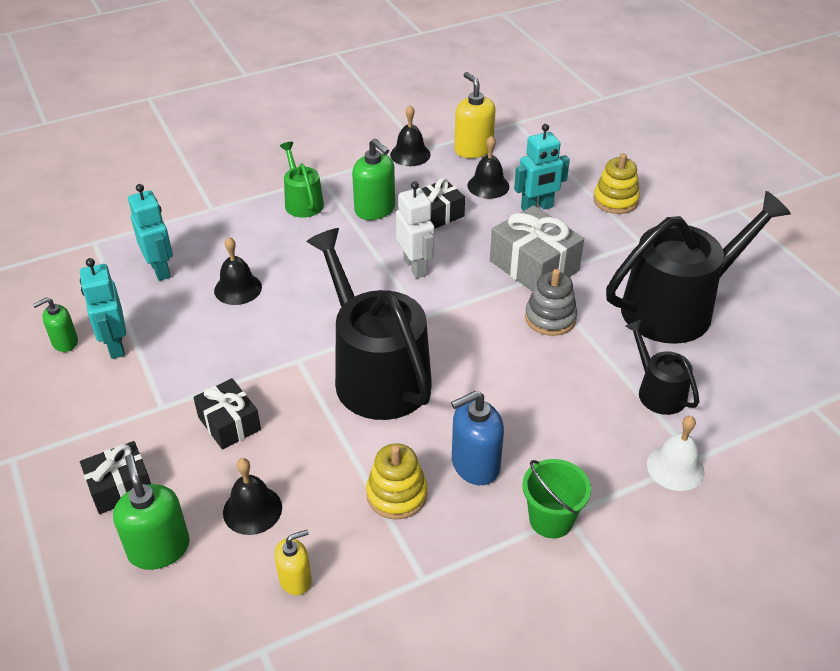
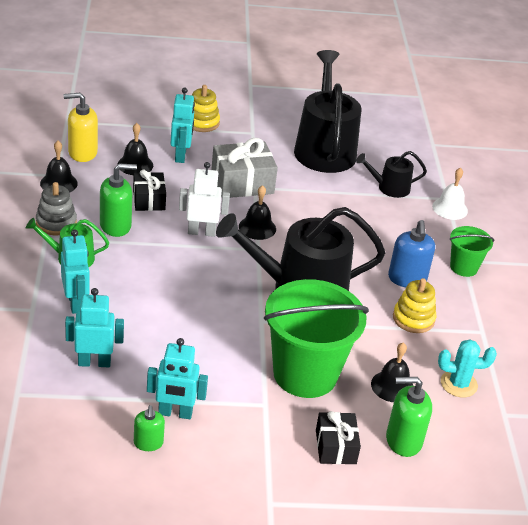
camera: 70 degrees left, 5 degrees down
(229, 423) = (305, 374): black gift -> green bucket
(238, 228) = (75, 303): none -> turquoise robot
(238, 288) = (156, 326): black bell -> black bell (257, 227)
(295, 579) = (458, 384): yellow soap dispenser -> turquoise cactus
(550, 318) = (299, 198): grey stacking toy -> grey stacking toy (56, 223)

